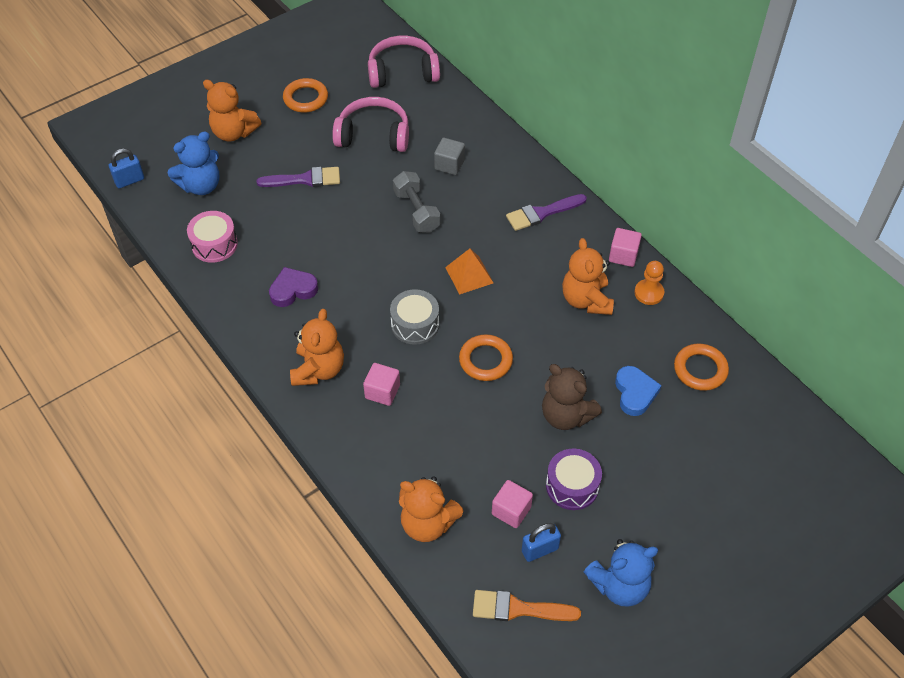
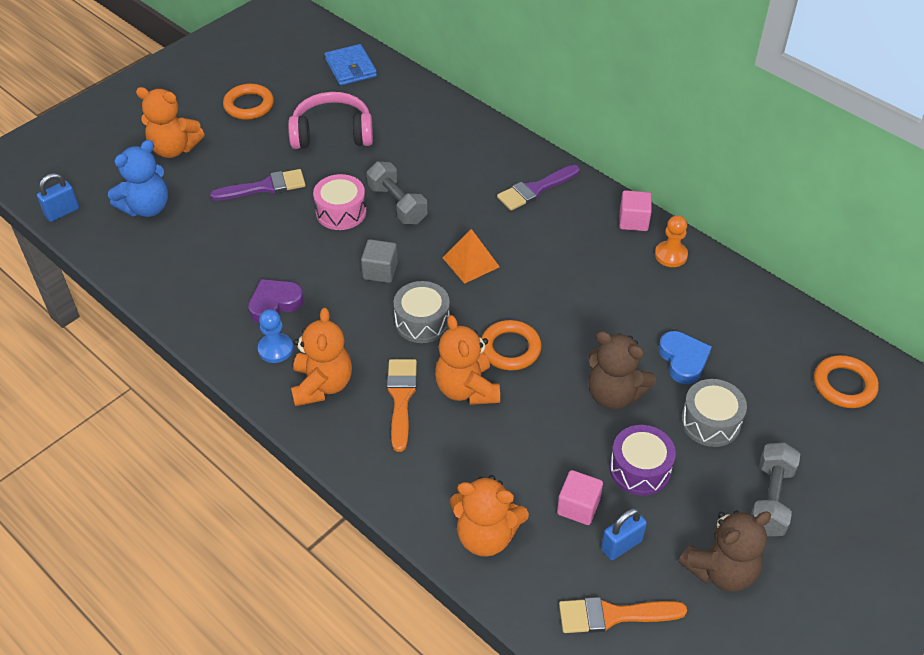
camera: 10 degrees left, 5 degrees down
(214, 244) = (174, 267): pink drum -> pink drum (341, 212)
(285, 331) = (275, 349): none -> blue pawn
(382, 391) = (401, 398): pink cube -> orange brush
(402, 72) = (350, 68): pink headphones -> blue wallet
(449, 165) = (423, 153): grey cube -> grey cube (380, 271)
(586, 300) = (605, 271): orange teddy bear -> orange teddy bear (466, 389)
(619, 585) = (721, 570): blue teddy bear -> brown teddy bear
(644, 453) = (710, 422): none -> grey drum
(679, 530) = (770, 499): none -> grey dumbbell
(700, 369) = (747, 326): orange ring -> orange ring (844, 385)

